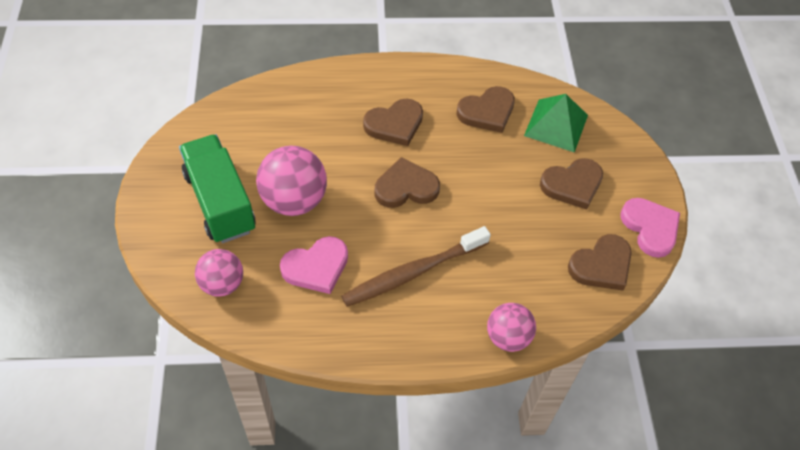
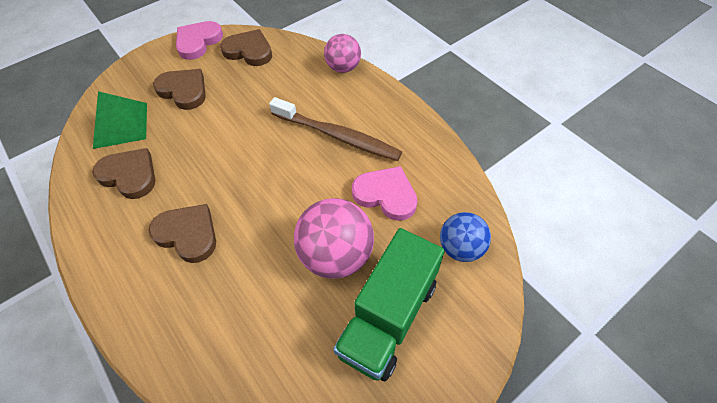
camera: 120 degrees left, 0 degrees up
(222, 284) = (461, 248): pink ball -> blue ball
(406, 187) = (259, 184): brown heart -> none

